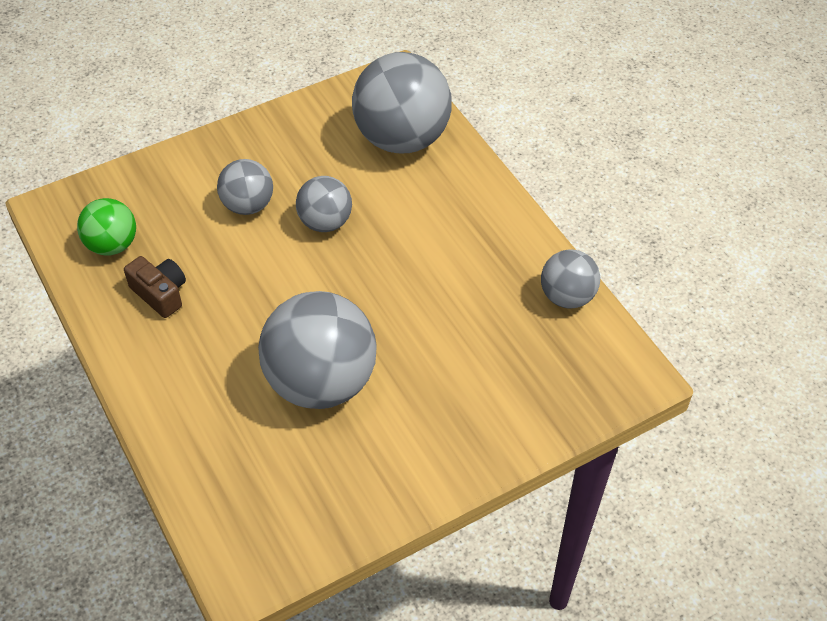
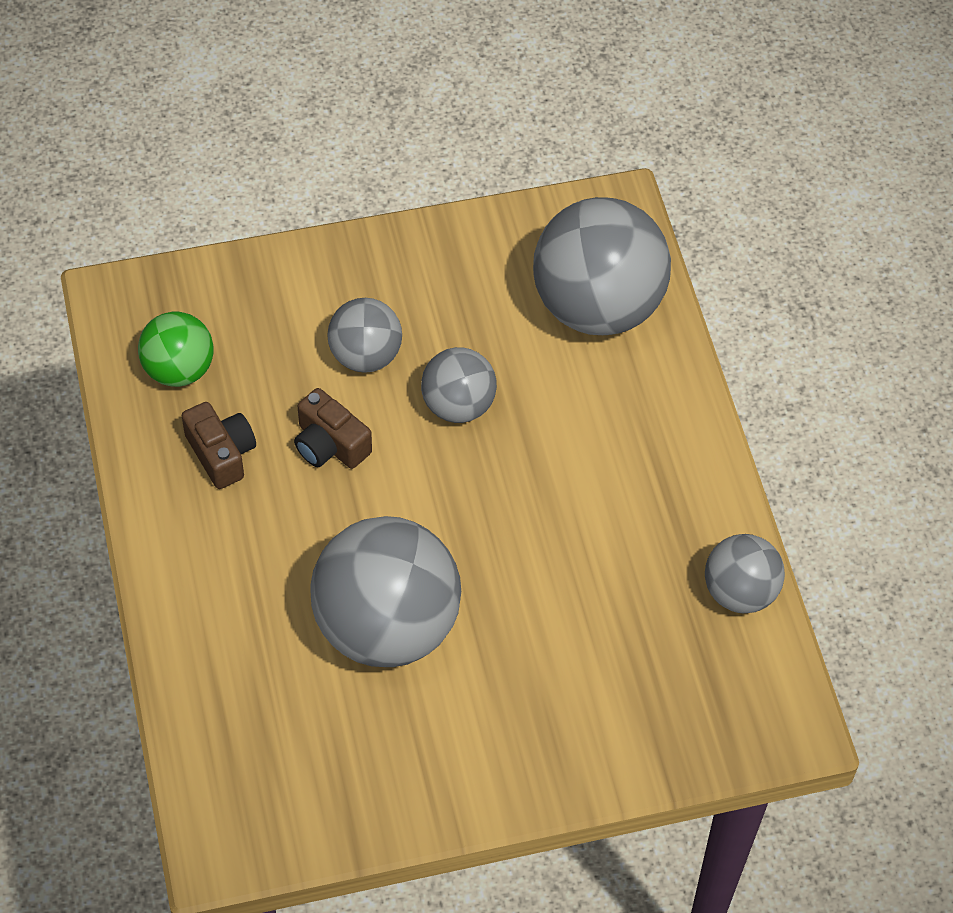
camera: 15 degrees right, 5 degrees up
(240, 269) = (330, 444): none -> brown camera

